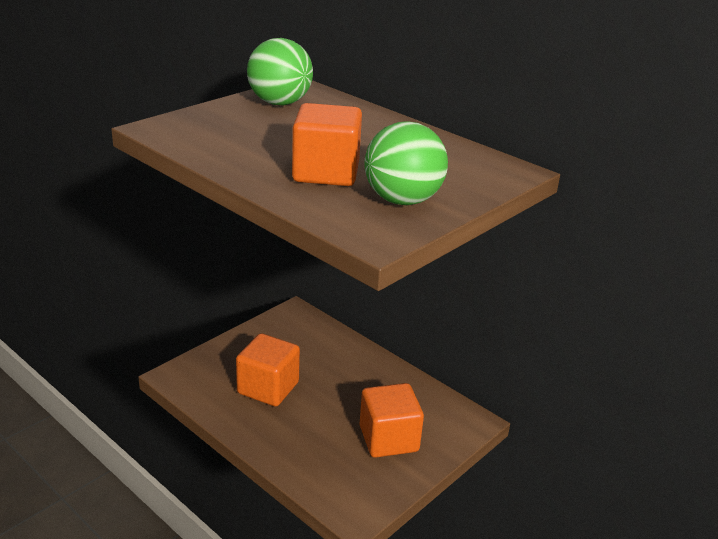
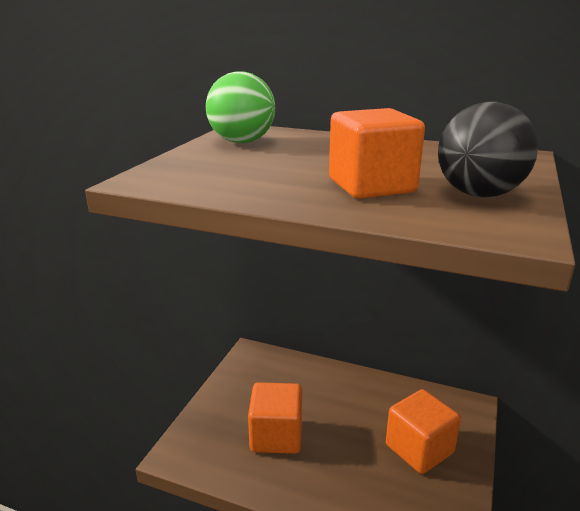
camera: 20 degrees left, 5 degrees down
(402, 200) = (479, 194): green ball -> black ball

